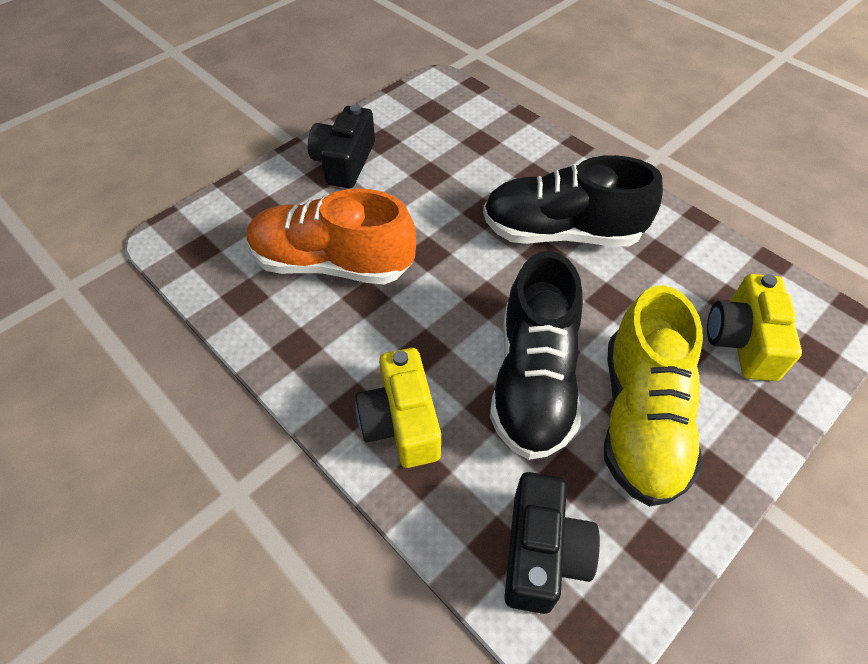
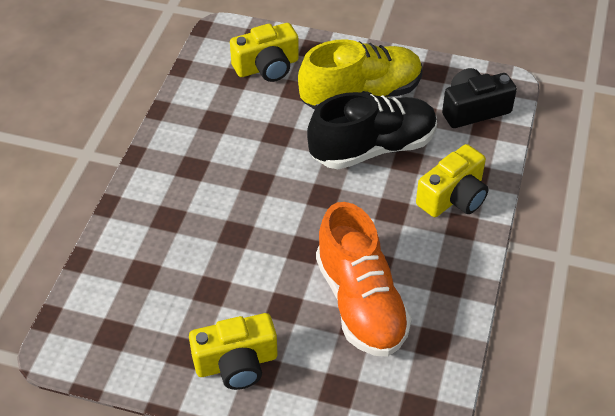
camera: 120 degrees left, 5 degrees down
(344, 162) = (236, 363): black camera -> yellow camera
(561, 232) = (227, 179): black shoe -> none

